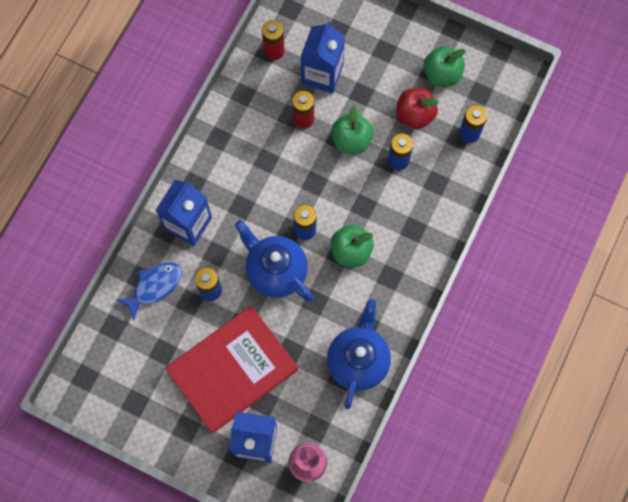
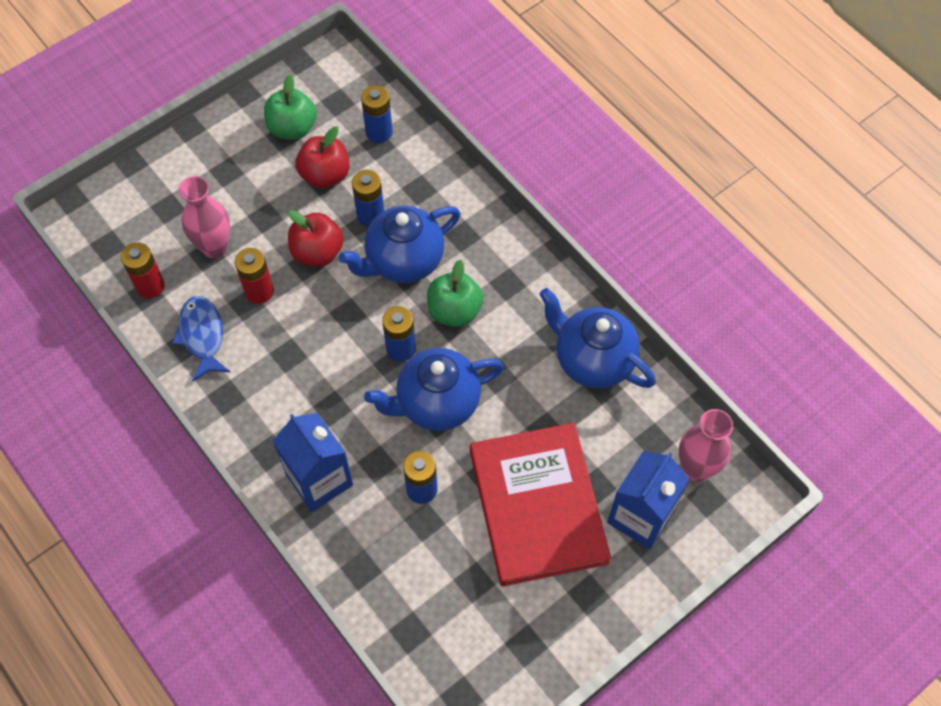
camera: 65 degrees left, 10 degrees down
(154, 287) = (382, 556): blue fish -> blue fish (202, 336)
(322, 74) = (214, 247): blue carton -> pink vase
(351, 140) = (317, 252): green apple -> red apple
(373, 199) = (403, 261): none -> blue teapot

